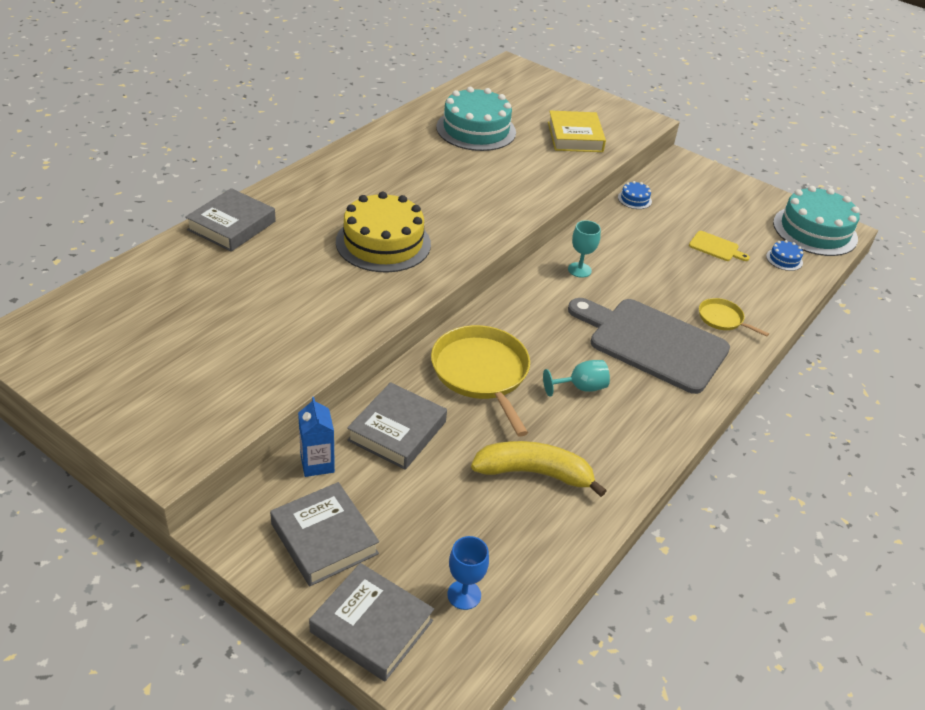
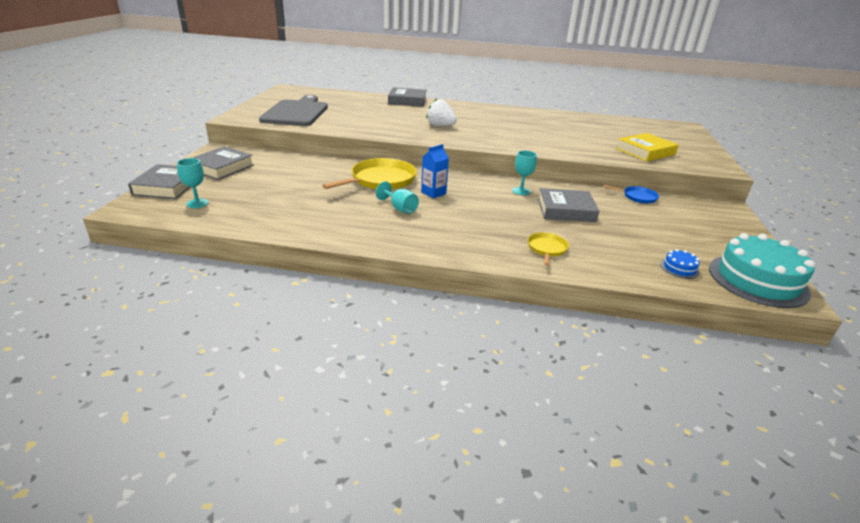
camera: 65 degrees right, 10 degrees down
(317, 463) = (272, 157): blue carton -> blue carton (433, 193)
(383, 243) = (440, 126): yellow cake -> white strawberry
(397, 431) = (311, 169): grey book -> grey book (566, 210)
(464, 595) = (197, 203): blue goblet -> turquoise goblet
(476, 129) = (591, 128): turquoise cake -> none
(534, 473) = (307, 206): yellow banana -> none
(634, 199) = (637, 197): blue cake -> blue pan
(653, 343) = (478, 225): grey cutting board -> grey cutting board (296, 112)
(716, 247) = (637, 235): yellow cutting board -> none

